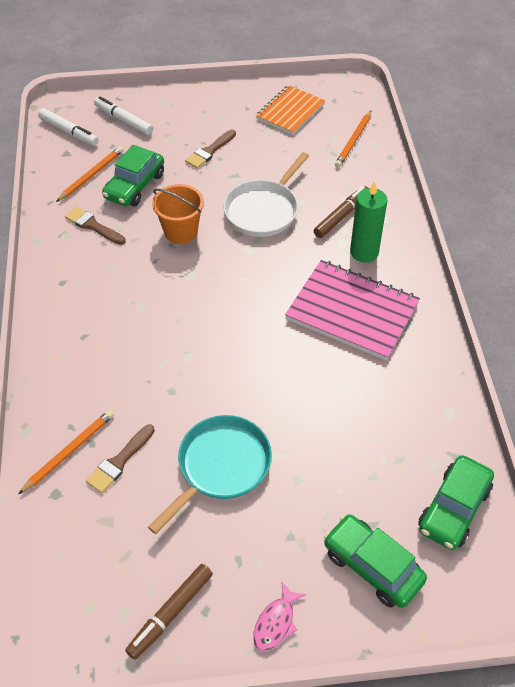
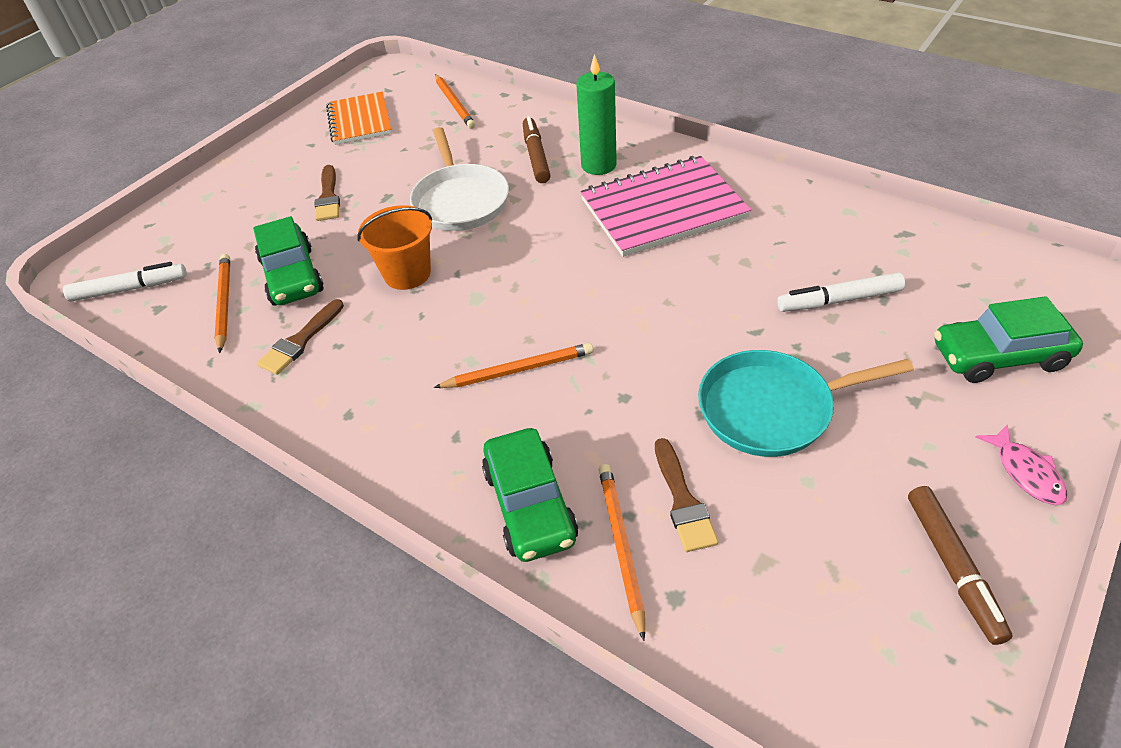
camera: 45 degrees left, 5 degrees down
(93, 226) = (300, 341): brown brush -> brown brush turned 45 degrees counterclockwise
(124, 120) = (186, 236): white marker -> white marker (839, 300)
(151, 330) = (518, 369): none -> orange pencil
(221, 466) = (771, 409): turquoise pan -> turquoise pan turned 90 degrees counterclockwise
(454, 509) = (967, 265): green car -> green car (530, 505)

